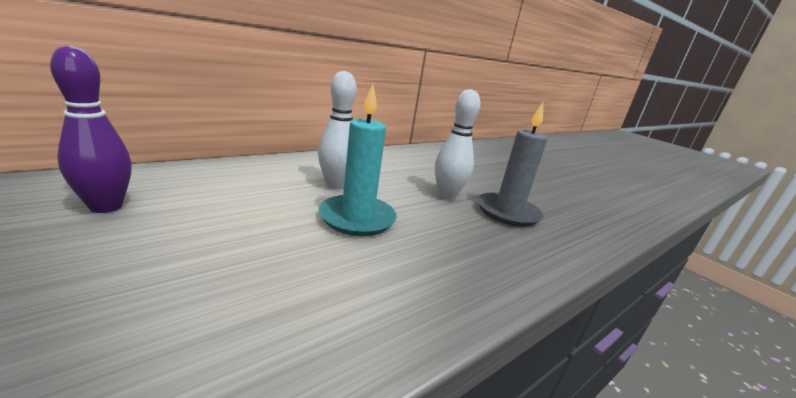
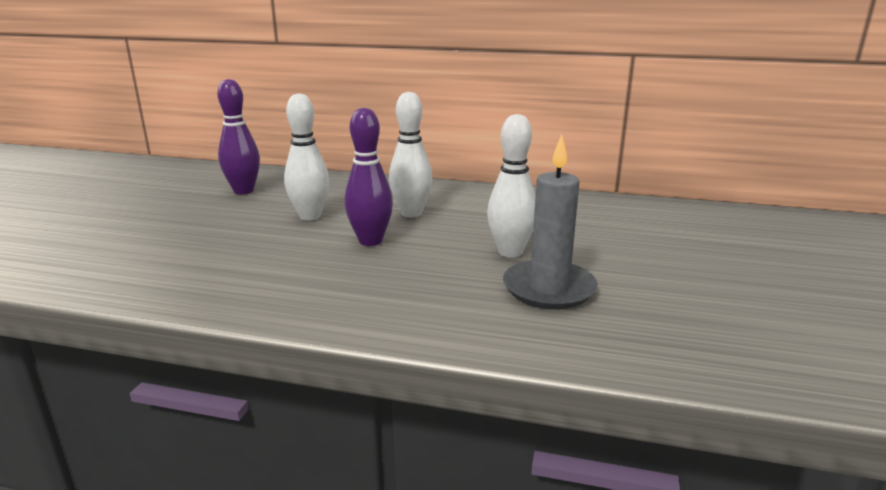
camera: 55 degrees right, 0 degrees up
(257, 213) = (310, 216): none -> white bowling pin
(357, 218) = (370, 241): turquoise candle -> purple bowling pin

